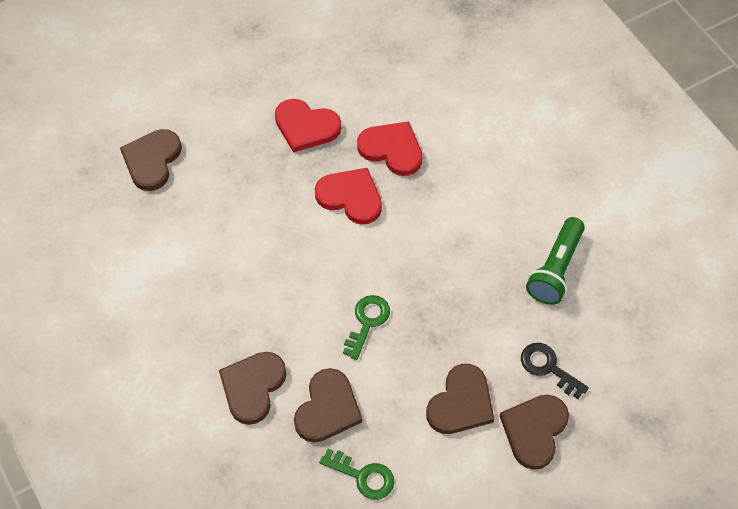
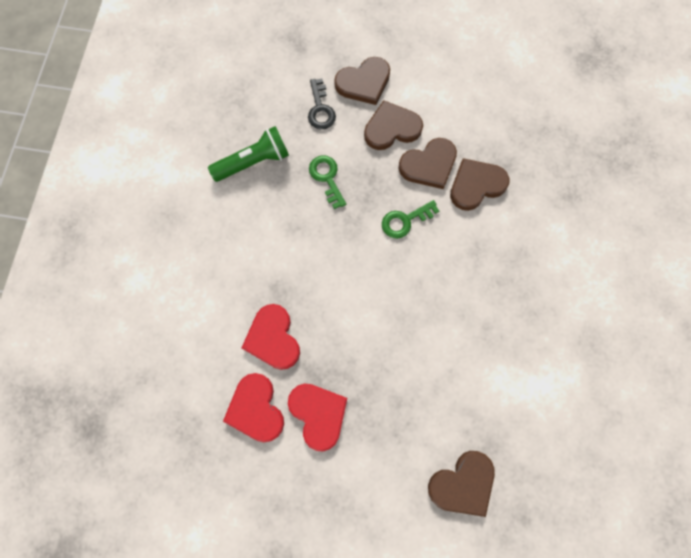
camera: 140 degrees left, 15 degrees up
(253, 387) = (514, 234): brown heart -> brown heart (429, 165)
(350, 197) = (337, 322): red heart -> red heart (256, 409)
(363, 476) = (486, 131): green key -> green key (327, 178)

